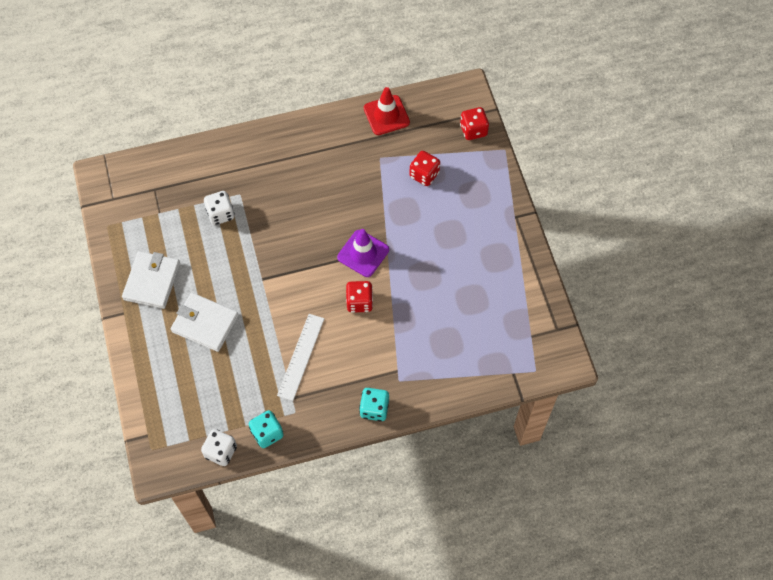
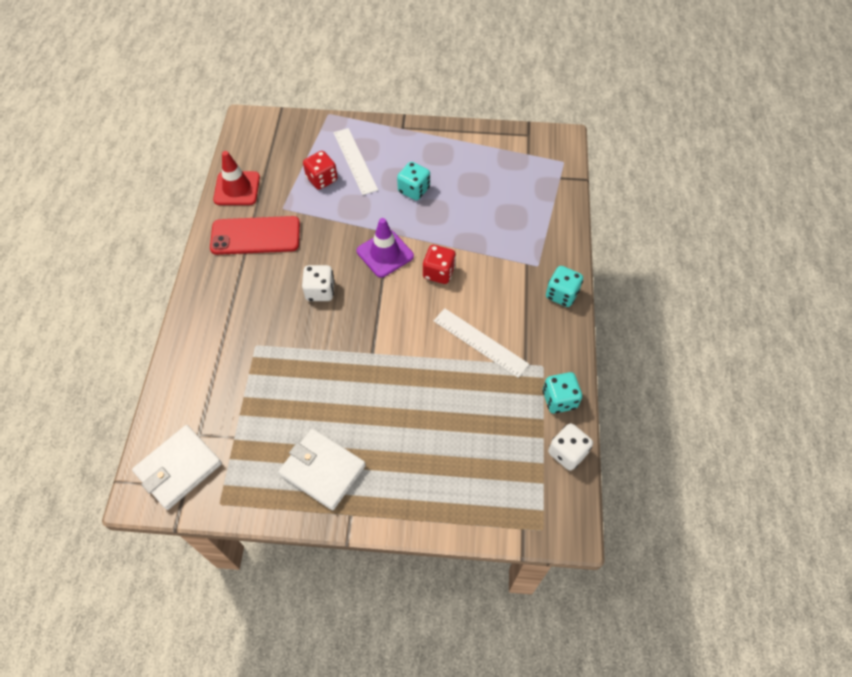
camera: 70 degrees left, 5 degrees down
(205, 323) = (403, 426): white wallet -> white wallet (179, 468)
(220, 214) = (270, 371): white dice -> white dice (320, 291)
(342, 150) = (255, 236): none -> red phone
(443, 252) = (414, 190): none -> turquoise dice
(457, 192) = (355, 161): none -> white ruler
(473, 130) = (295, 129): red dice -> none

